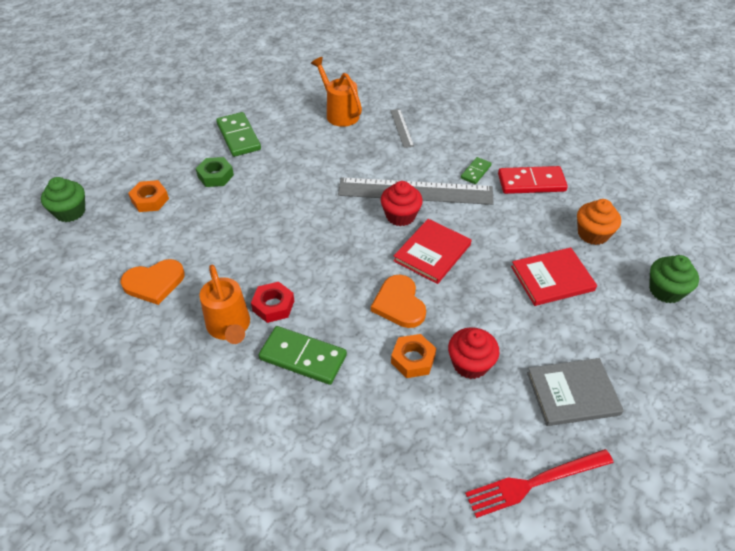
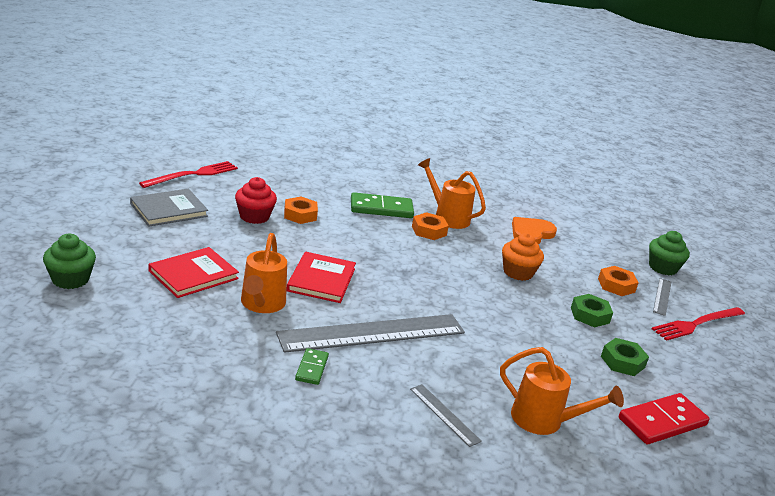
camera: 150 degrees right, 20 degrees down
(122, 182) = (662, 296): none -> grey ruler
(132, 153) = (697, 324): none -> red fork
(238, 137) = (622, 362): green domino -> green nut
(273, 306) = (429, 231): red nut -> orange nut
(399, 304) = (330, 242): orange heart -> none
(400, 216) = (372, 306): red cupcake -> none
(497, 233) = (261, 304): none -> orange watering can
(531, 183) = (234, 366): red domino -> red domino (662, 422)
(592, 234) = (149, 319): orange cupcake -> orange cupcake (518, 272)

